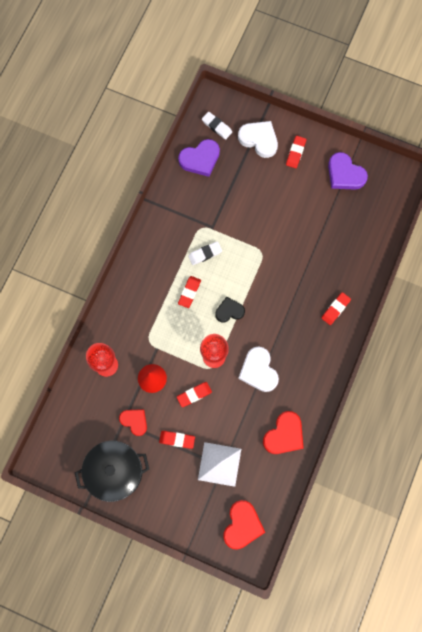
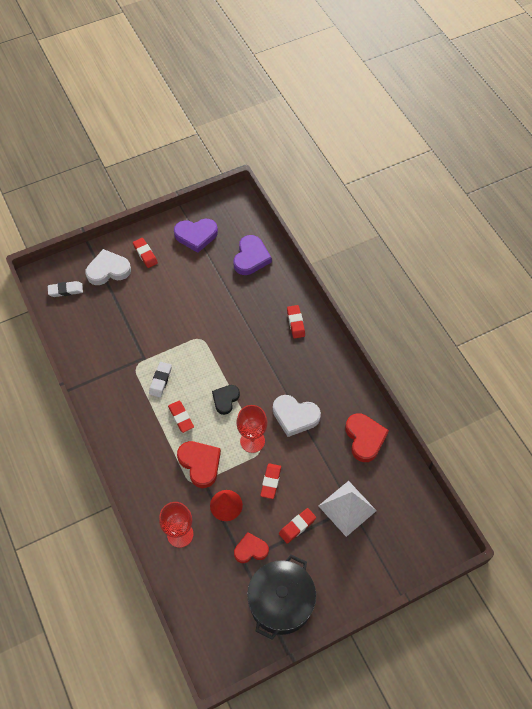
camera: 50 degrees left, 15 degrees down
(200, 159) = (79, 323): purple heart -> purple heart (251, 257)
(242, 525) = (414, 530): red heart -> red heart (200, 464)

